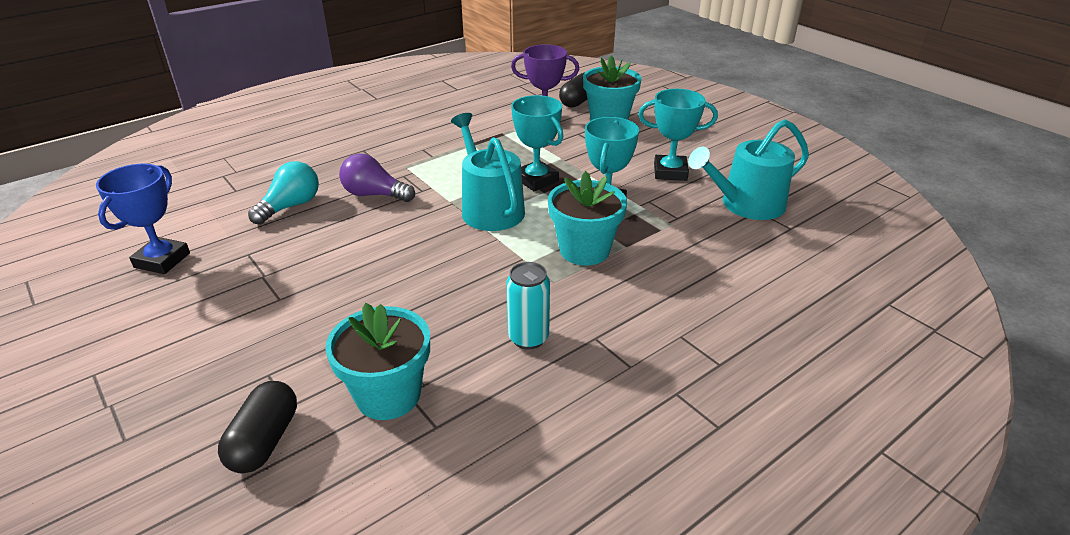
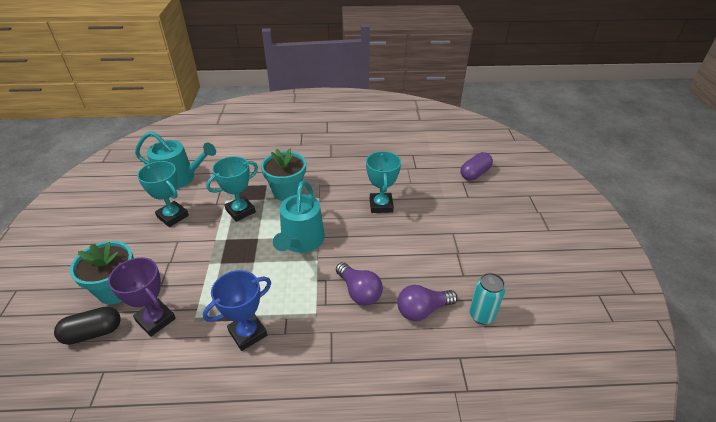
camera: 145 degrees left, 5 degrees up
(162, 260) = (520, 296): blue trophy -> blue trophy (248, 333)
(264, 441) = (475, 174): black capsule -> purple capsule
(291, 206) = (422, 310): turquoise light bulb -> purple light bulb
(388, 395) = (423, 170): turquoise flower pot -> none
(528, 338) = (355, 166): turquoise can -> turquoise can (481, 315)
(536, 180) = (249, 250): turquoise trophy -> turquoise trophy (381, 205)

